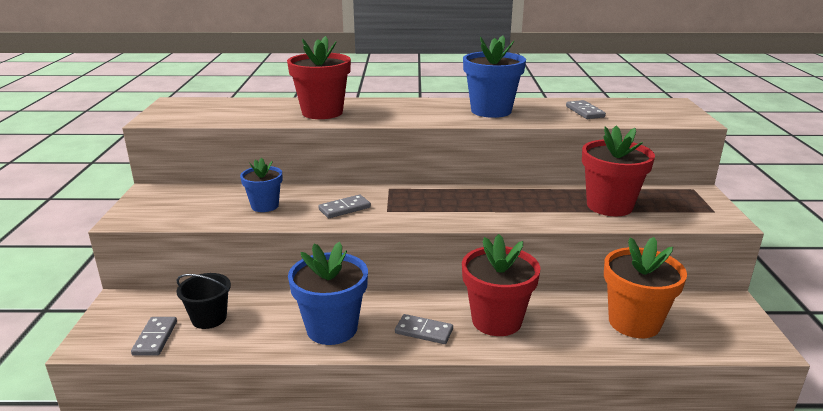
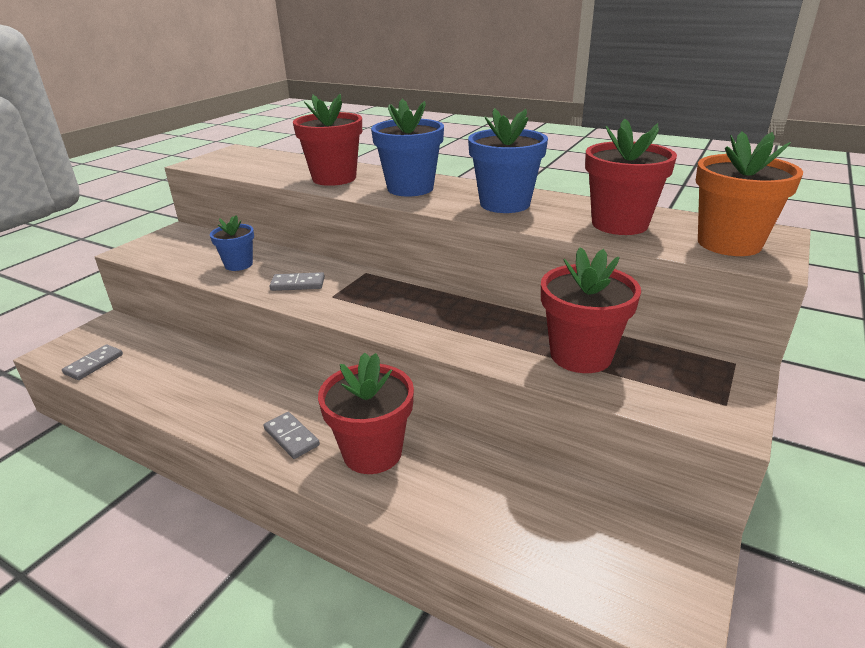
camera: 30 degrees right, 5 degrees up
(209, 318) = (146, 359): black bucket -> none
(332, 328) = (220, 403): blue flower pot -> blue flower pot (410, 188)
(584, 112) = (619, 224): grey domino -> red flower pot
(634, 322) = (524, 516): orange flower pot -> orange flower pot (729, 243)

